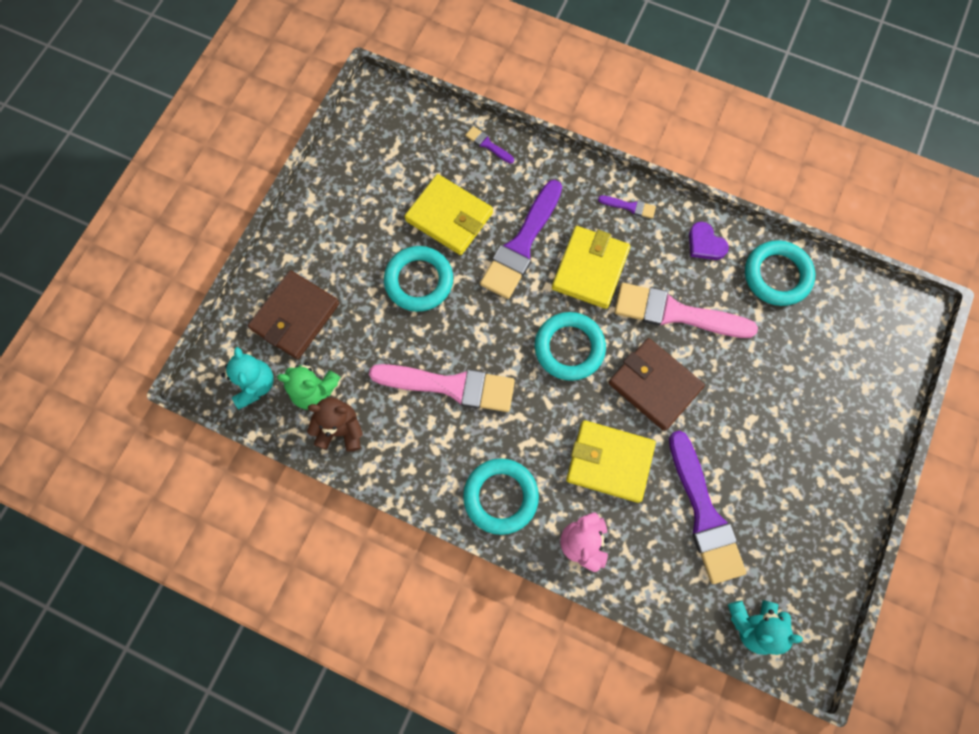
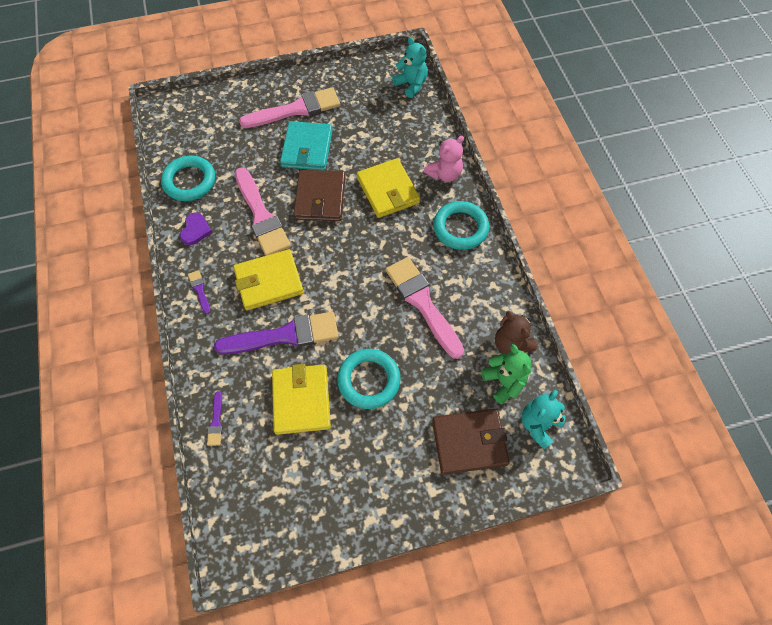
camera: 130 degrees left, 10 degrees down
(569, 348) = (336, 256): turquoise ring -> none
(704, 514) = (374, 133): purple brush -> none
(736, 421) = (307, 148): none -> turquoise wallet
(808, 452) = (296, 109): none -> pink brush

